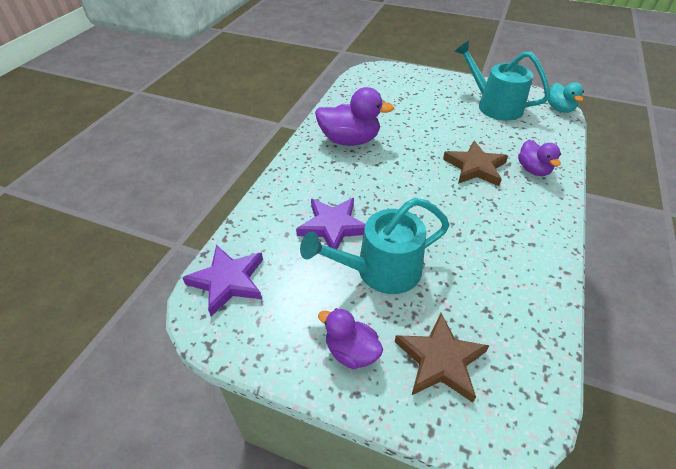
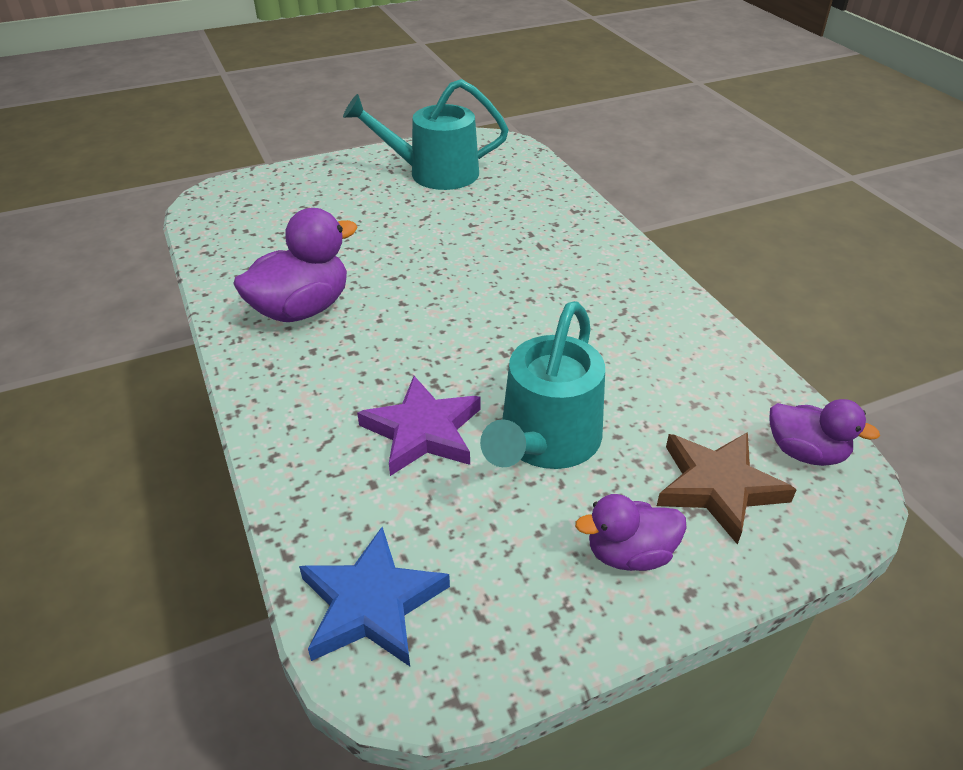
camera: 45 degrees left, 5 degrees down
(228, 281) = (371, 604): purple star -> blue star
(475, 167) = (500, 257): brown star -> none
(533, 170) = (562, 227): purple duck -> purple duck (805, 453)
(559, 109) = (508, 145): turquoise duck -> none

